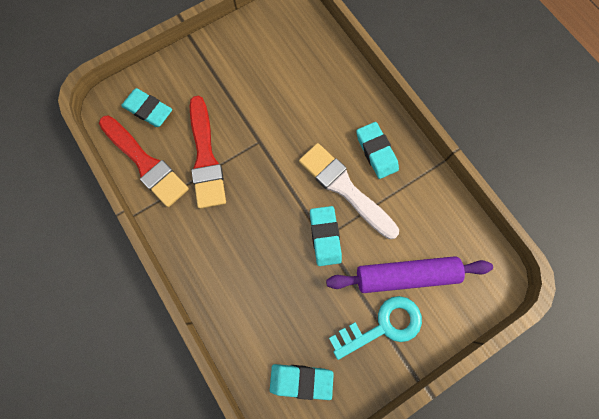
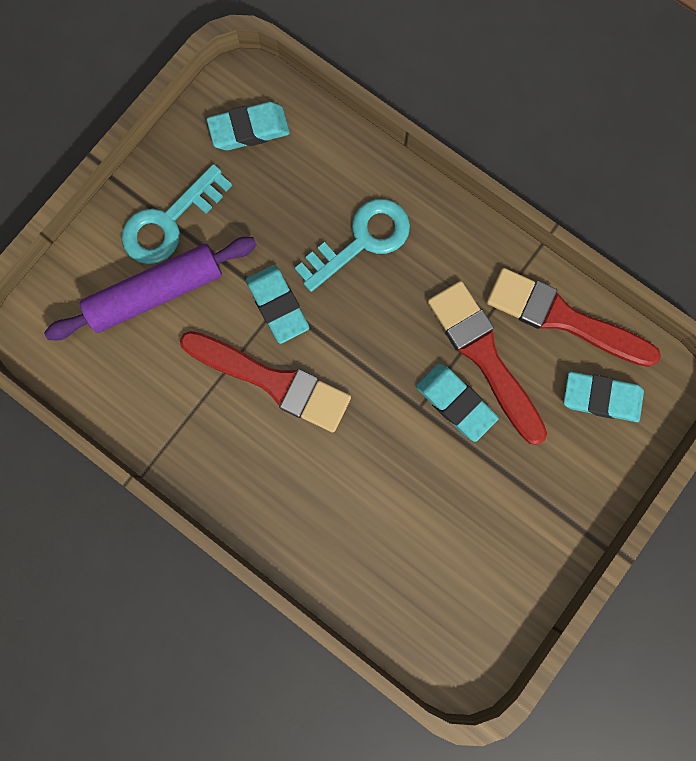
camera: 160 degrees right, 5 degrees up
(251, 261) = (361, 240): none -> turquoise key
(345, 189) = (272, 381): white brush -> red brush
(376, 152) = (244, 452): turquoise eraser -> turquoise eraser (455, 403)

